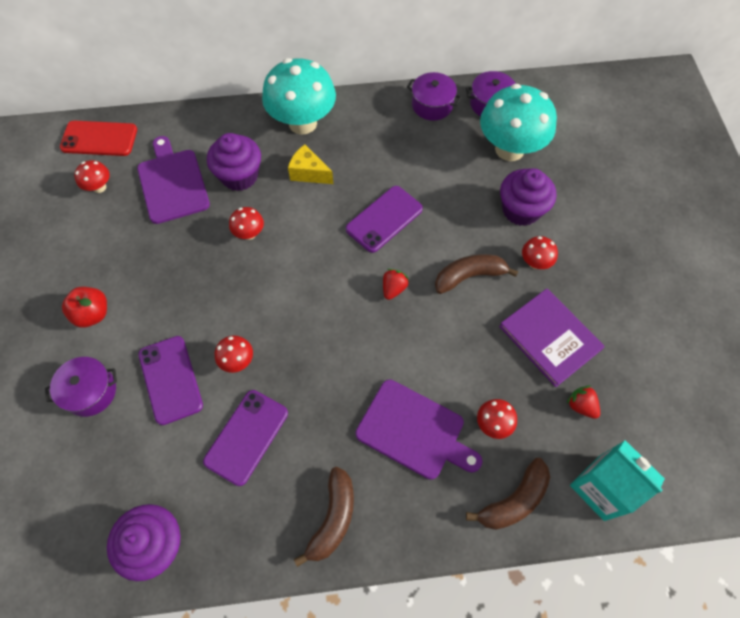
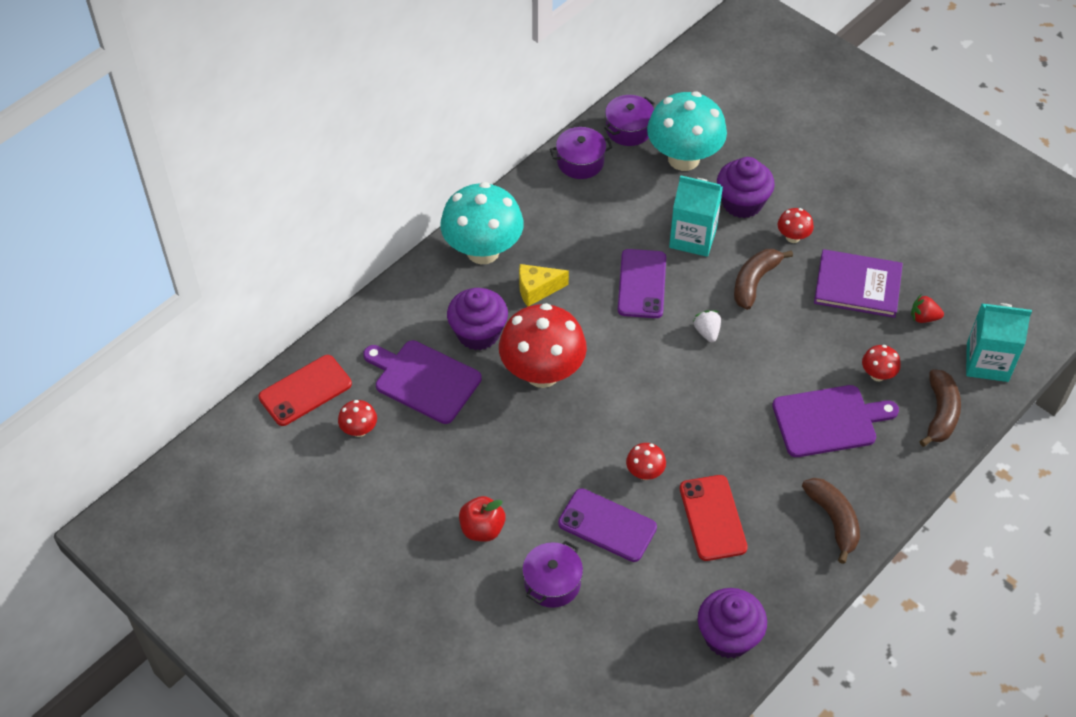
camera: 40 degrees left, 10 degrees down
(246, 437) = (712, 518): purple phone -> red phone
(249, 233) = (542, 373): red mushroom -> red mushroom, size x2.27
(393, 288) = (707, 332): red strawberry -> white strawberry
(457, 211) = (693, 237): none -> turquoise carton

